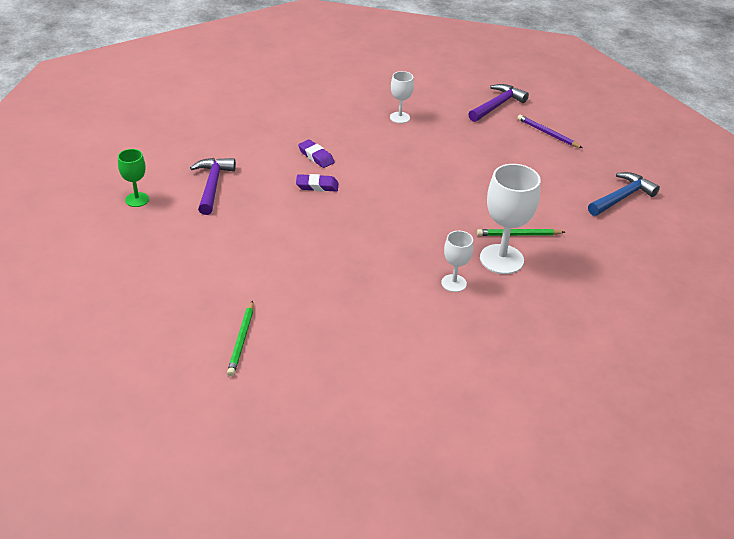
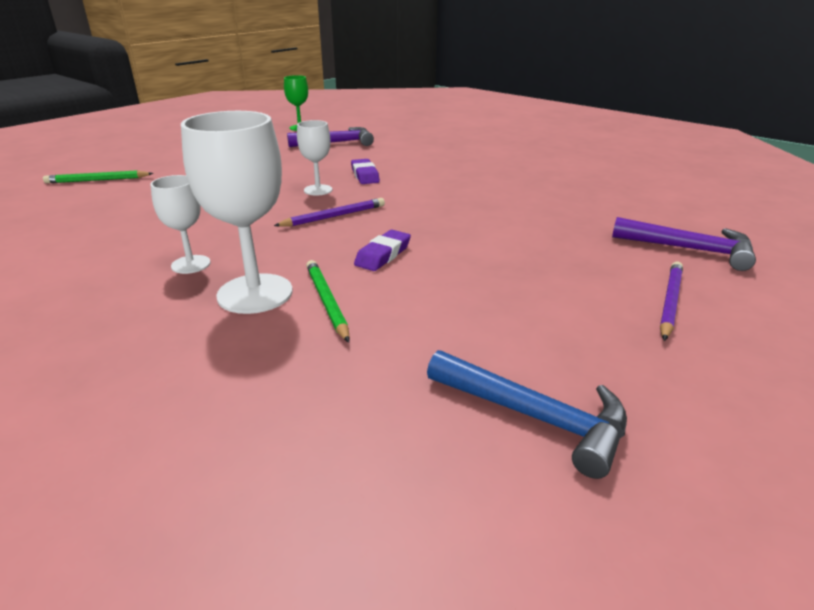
camera: 75 degrees right, 10 degrees down
(316, 156) = (421, 169): purple eraser -> purple eraser (383, 255)
(397, 214) = (334, 216): none -> purple pencil
(399, 117) = (554, 194): white goblet -> white goblet (318, 190)

